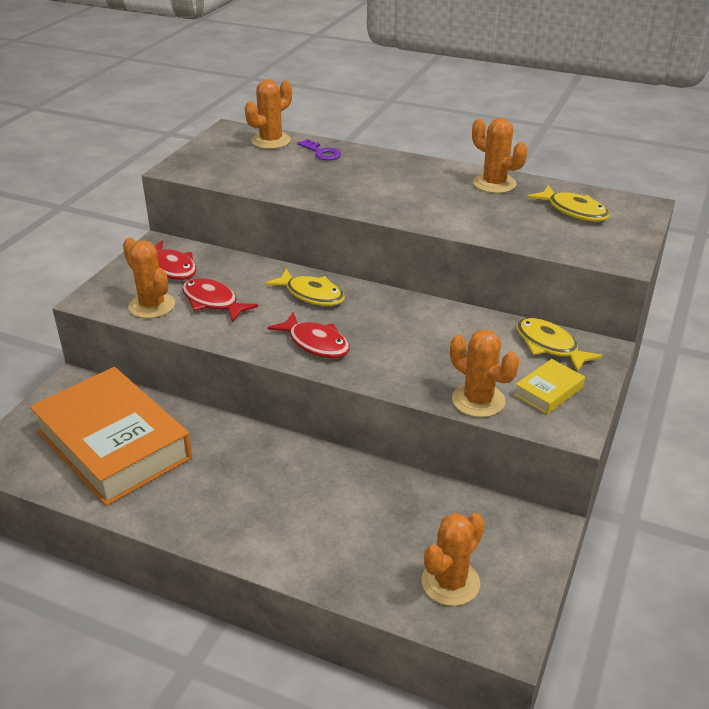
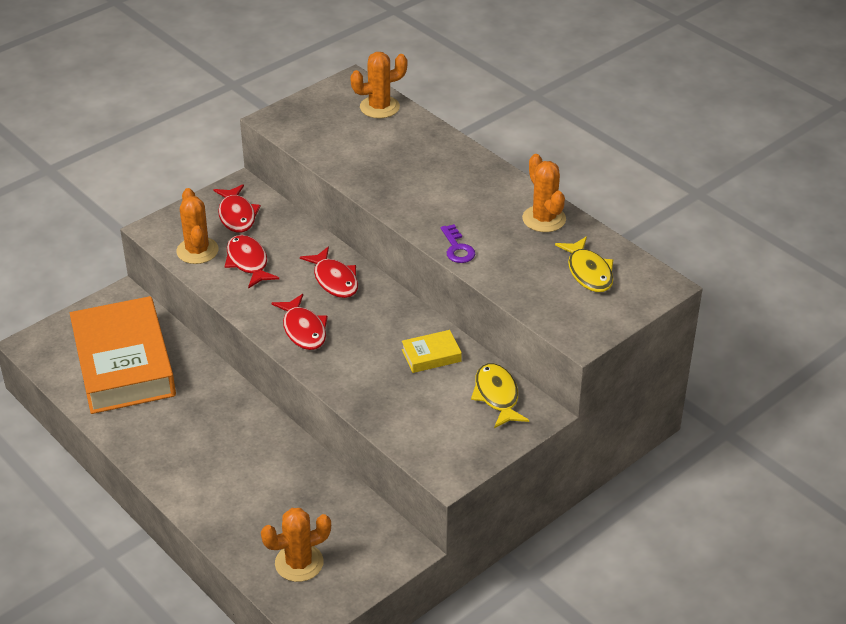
camera: 25 degrees right, 5 degrees up
(311, 294) = (334, 280): yellow fish -> red fish
(321, 153) = (415, 135): purple key -> purple key (457, 248)
(478, 400) = (393, 425): orange cactus -> none
(548, 391) = (458, 437): yellow book -> yellow book (431, 355)

